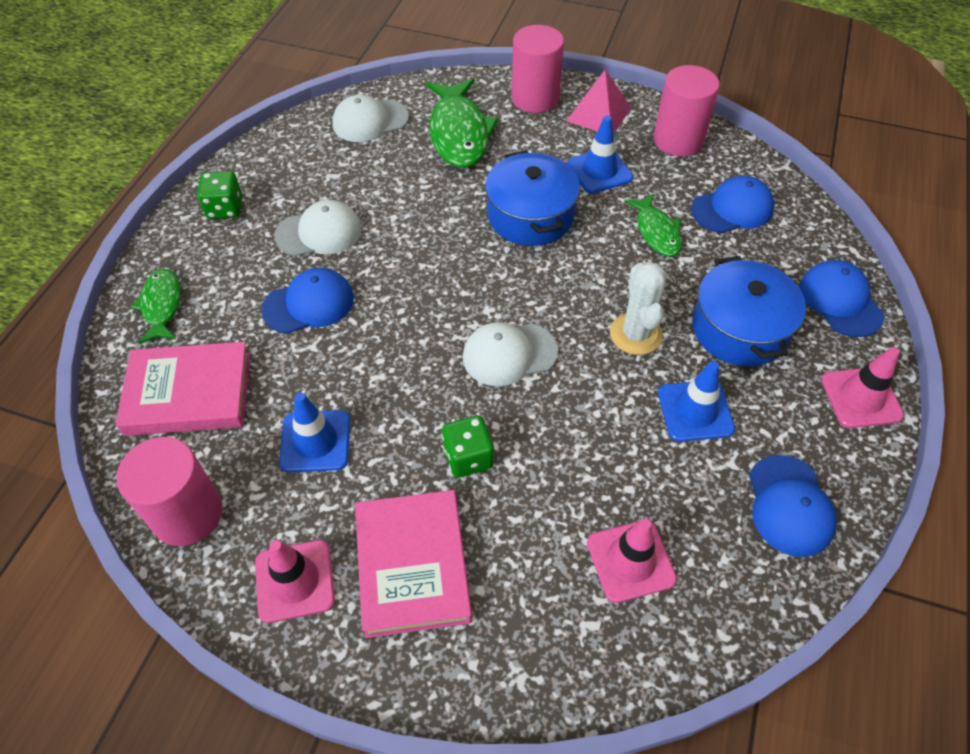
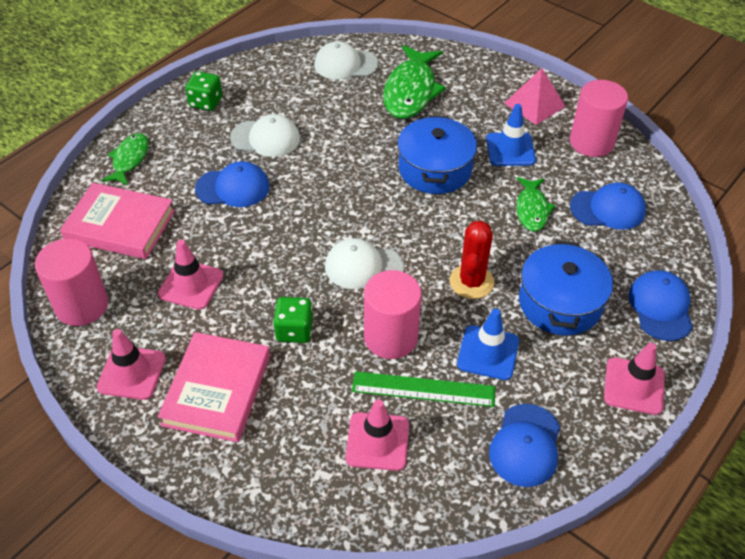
camera: 20 degrees right, 5 degrees down
(315, 441) = (191, 285): blue traffic cone -> pink traffic cone
(535, 98) = (487, 79): pink cylinder -> pink cylinder (390, 337)
(636, 334) = (471, 282): white cactus -> red cactus
(649, 478) = (423, 389): none -> green ruler

